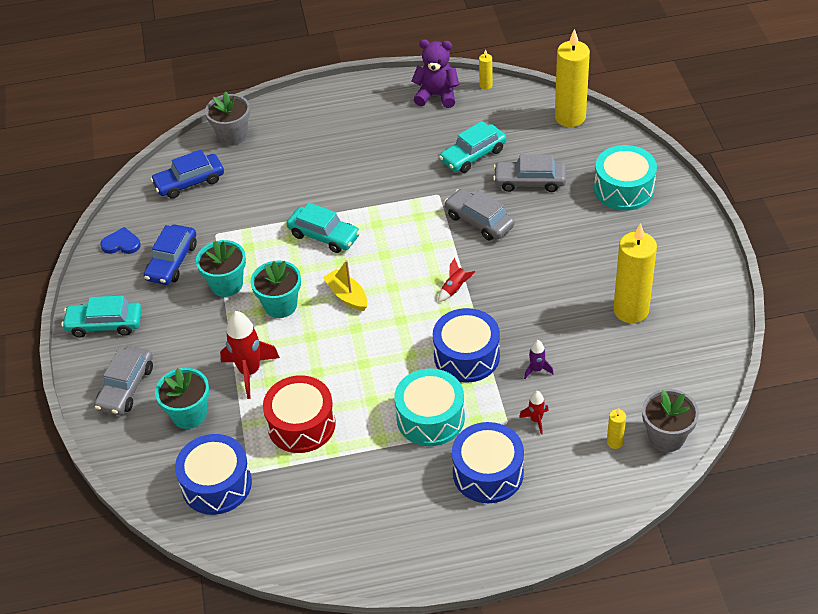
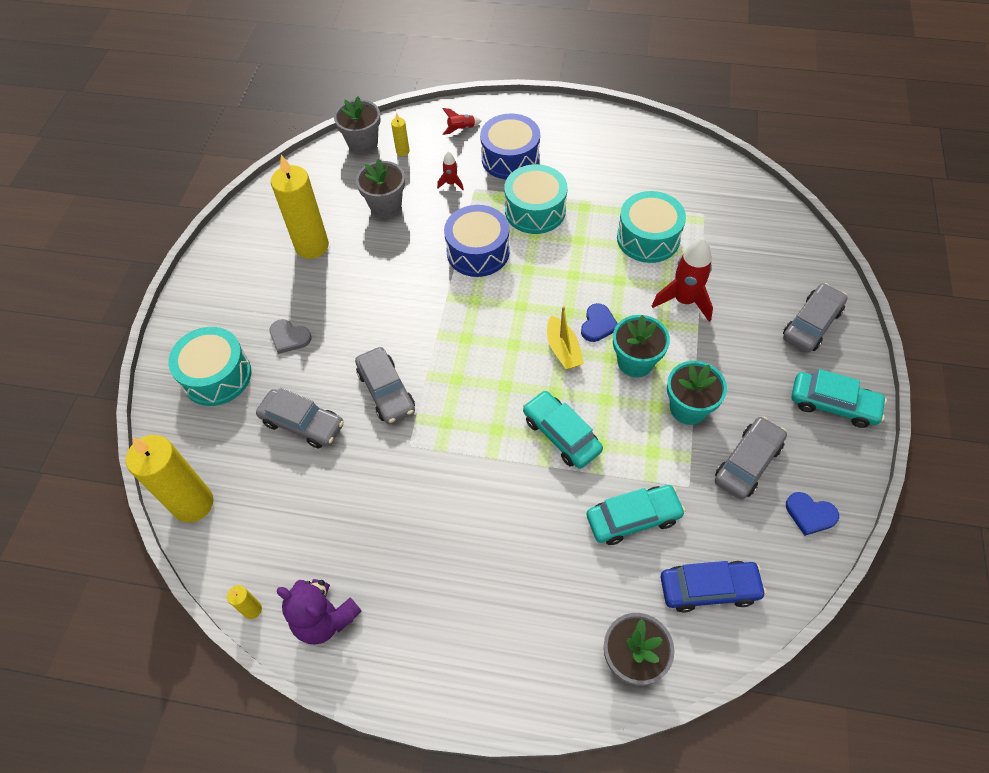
camera: 160 degrees left, 10 degrees up
(172, 262) = (747, 463): blue car -> grey car
(189, 414) = (750, 278): turquoise flower pot -> none
(216, 484) = (734, 212): blue drum -> none
(301, 424) = (648, 238): red drum -> turquoise drum
(323, 326) = (598, 324): none -> blue heart
(455, 289) = (453, 320): red rocket -> red rocket (461, 129)
(473, 155) = (340, 488): turquoise car -> turquoise car (633, 518)
(536, 370) = (425, 221): purple rocket -> none
(588, 232) = (289, 337): none -> grey heart
(588, 373) = (386, 206): none -> grey flower pot

